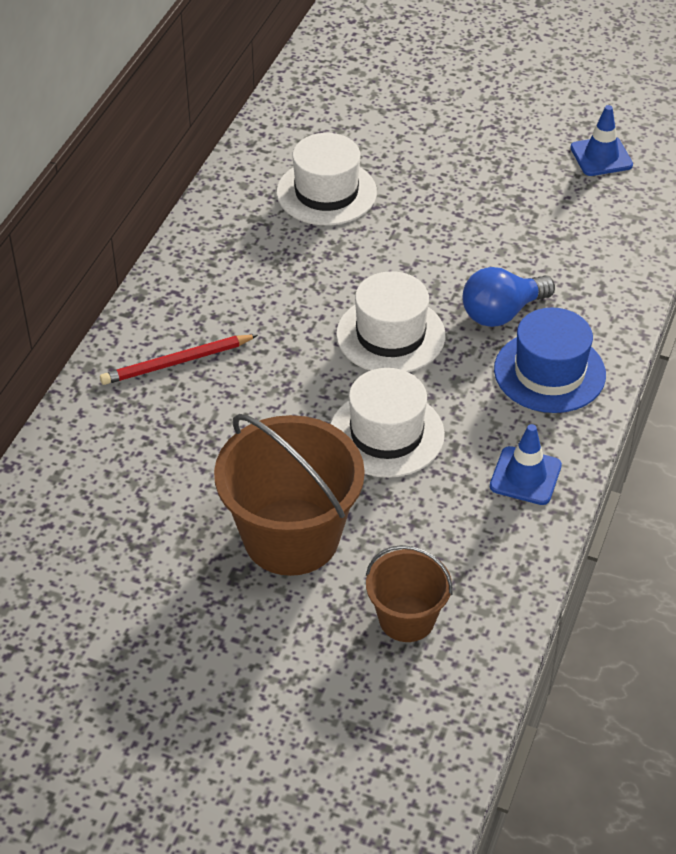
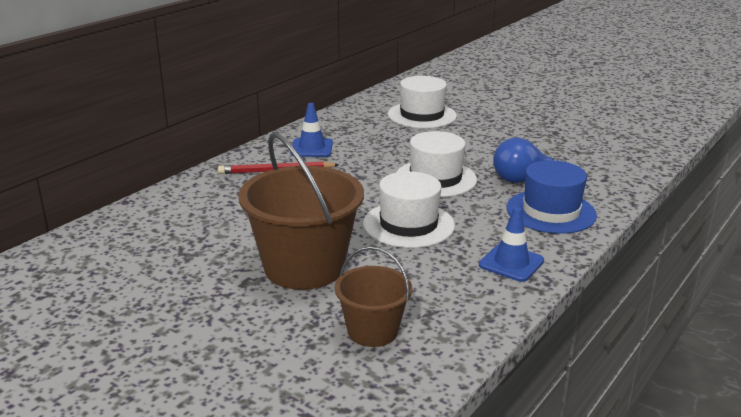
camera: 15 degrees right, 20 degrees down
(601, 156) = (621, 122): blue traffic cone -> blue traffic cone (312, 148)

